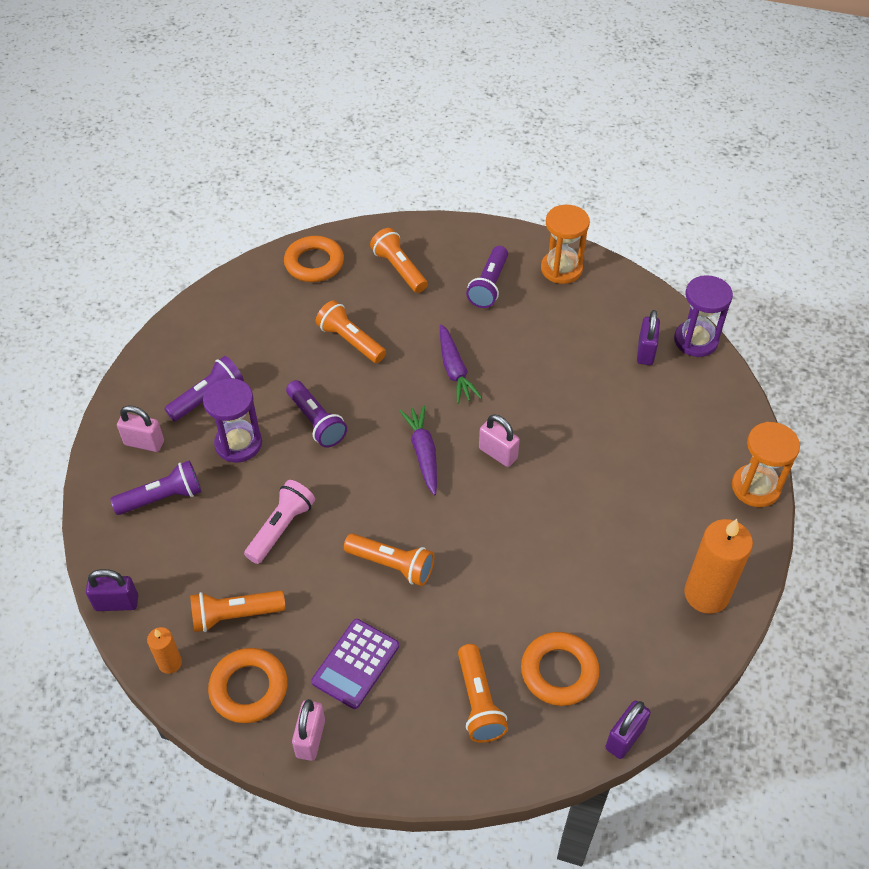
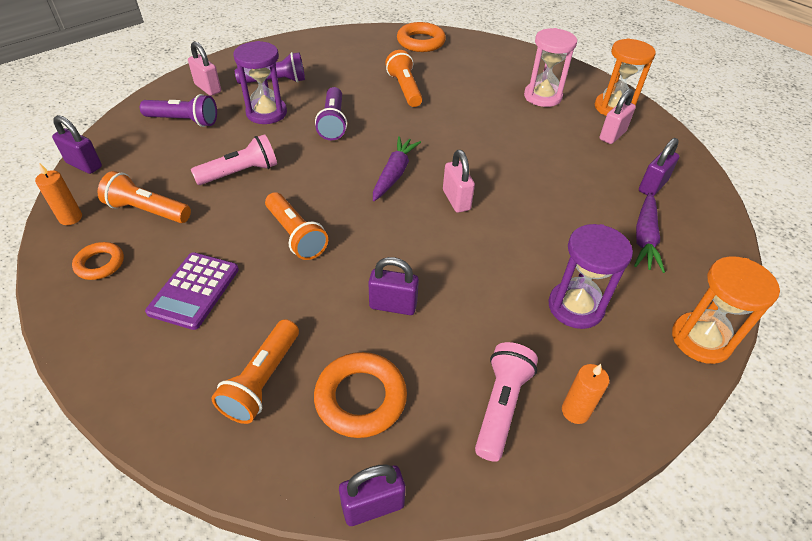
camera: 30 degrees right, 5 degrees down
(249, 688) = (100, 264): orange ring -> orange ring, size x0.62
(310, 738) = (100, 327): pink padlock -> pink padlock (612, 135)
(356, 664) = (194, 290): purple calculator -> purple calculator turned 45 degrees counterclockwise
(399, 269) = (479, 64): orange flashlight -> none
(454, 370) = (469, 134): purple carrot -> purple carrot (644, 238)
(489, 286) = (542, 96): purple flashlight -> pink hourglass
(524, 584) = (393, 305): none -> purple padlock
(656, 619) = (501, 406): none -> pink flashlight
(696, 340) = (710, 197): purple hourglass -> purple hourglass (575, 307)
(706, 594) = (575, 411): orange candle -> orange candle, size x0.51

